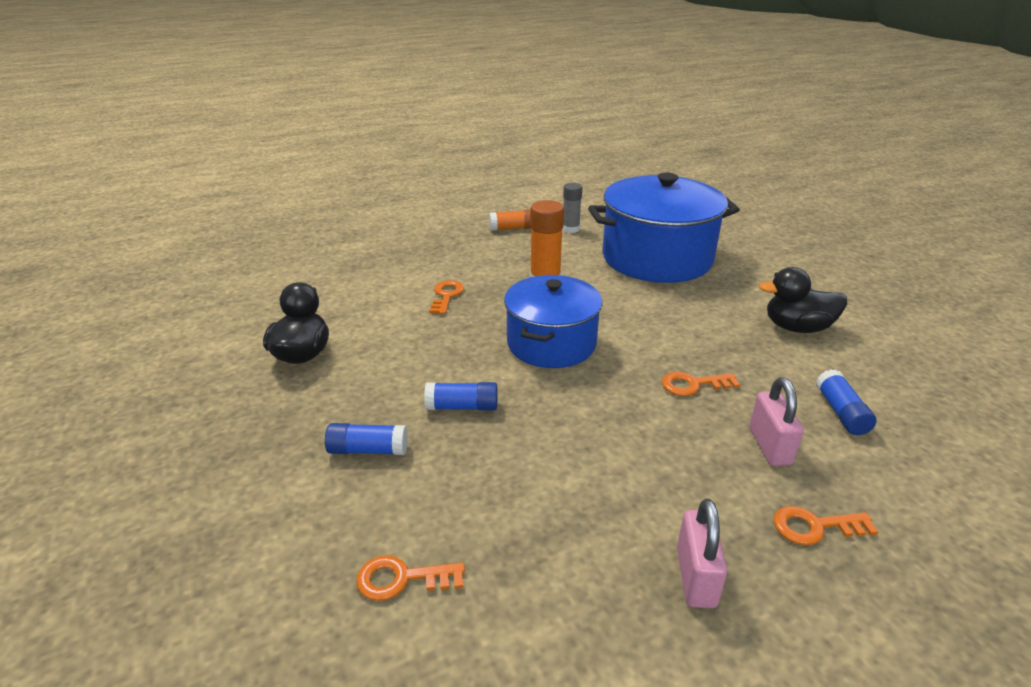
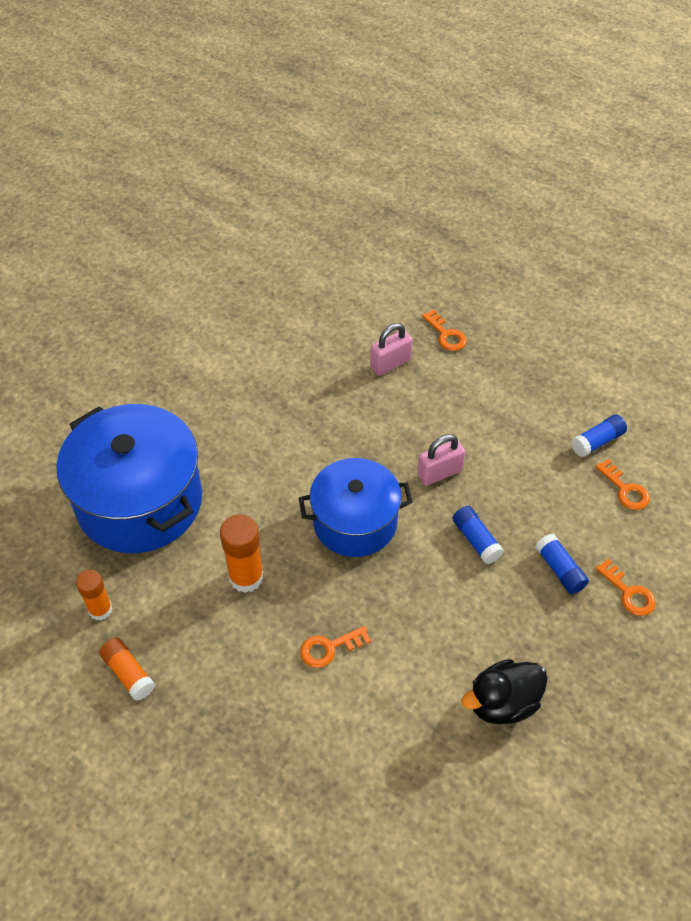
camera: 120 degrees left, 20 degrees up
(570, 229) = (100, 609): grey glue stick -> orange glue stick
(693, 385) = (350, 416): orange key -> orange key (629, 593)
(695, 577) = (520, 372): pink padlock -> pink padlock (439, 473)
(797, 328) = (224, 373): black duck -> none
(841, 412) = (328, 336): blue glue stick -> blue glue stick (597, 442)

